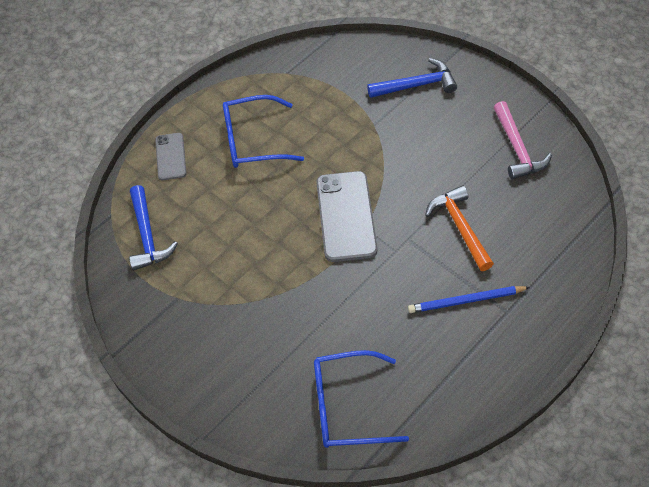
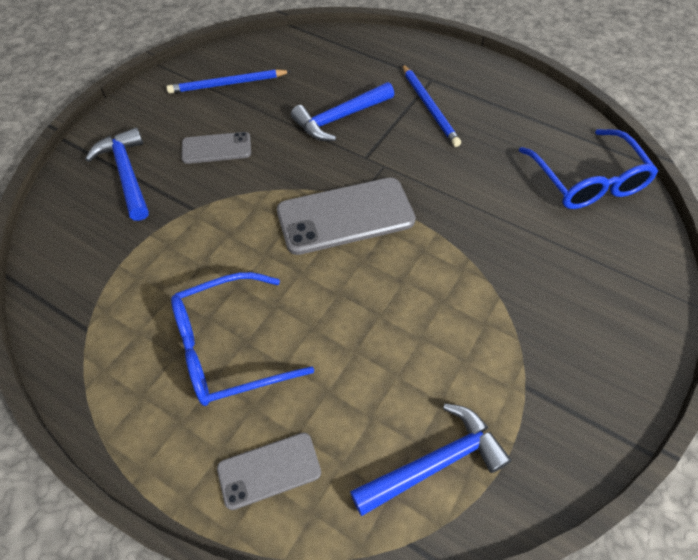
camera: 105 degrees left, 0 degrees up
(253, 140) = (228, 348): blue glasses -> blue glasses turned 90 degrees clockwise
(435, 139) = (216, 148): none -> grey phone
(460, 227) = (340, 118): orange hammer -> blue hammer
(517, 148) = (228, 84): pink hammer -> blue pencil

